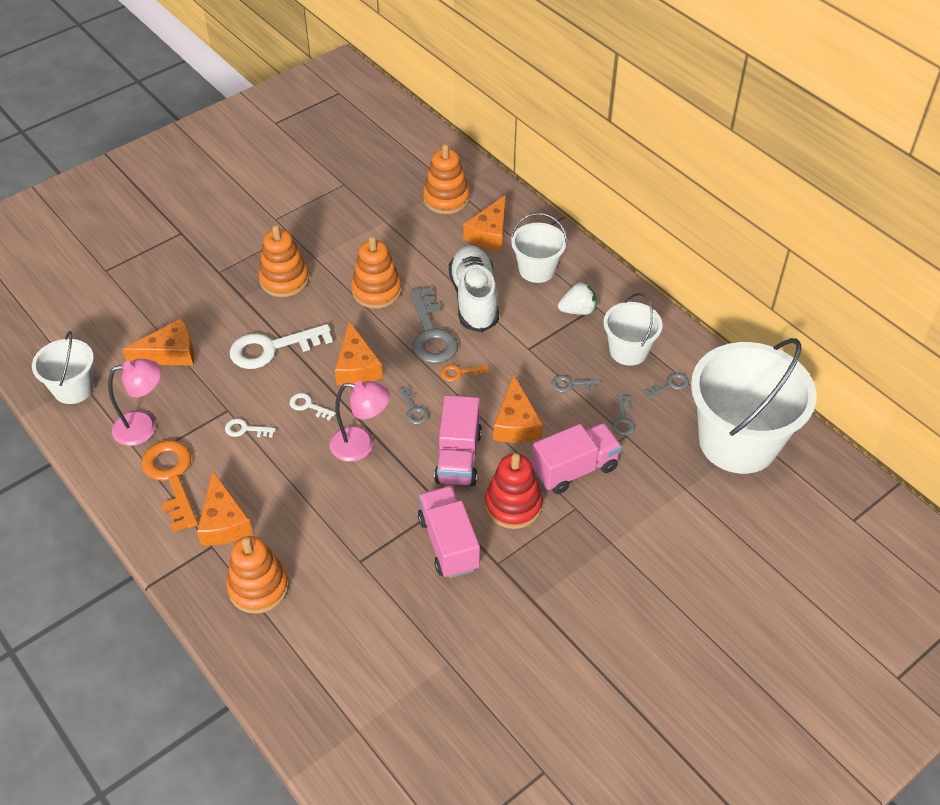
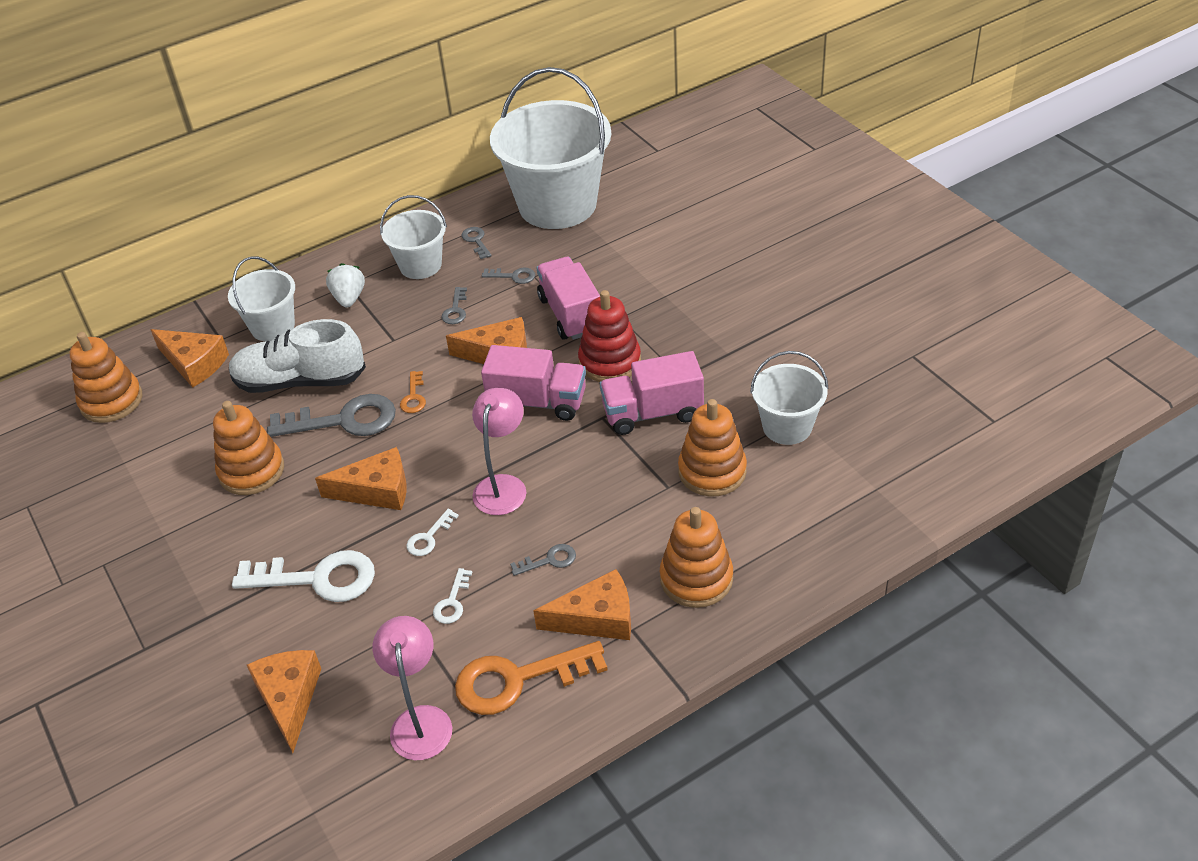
camera: 80 degrees left, 5 degrees down
(73, 388) = (322, 823): white bucket -> white bucket (787, 427)
(272, 348) = (318, 578): white key -> white key turned 75 degrees counterclockwise
(284, 280) = (192, 569): orange stacking toy -> orange stacking toy (712, 471)
(413, 409) = (459, 438): grey key -> grey key (549, 560)

